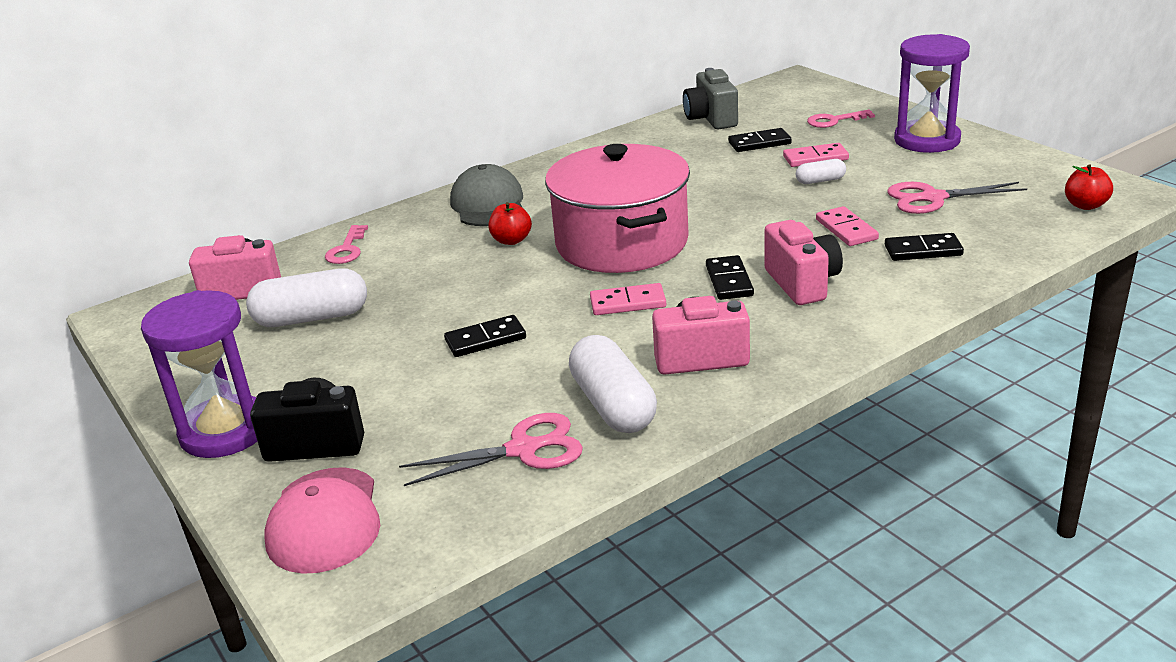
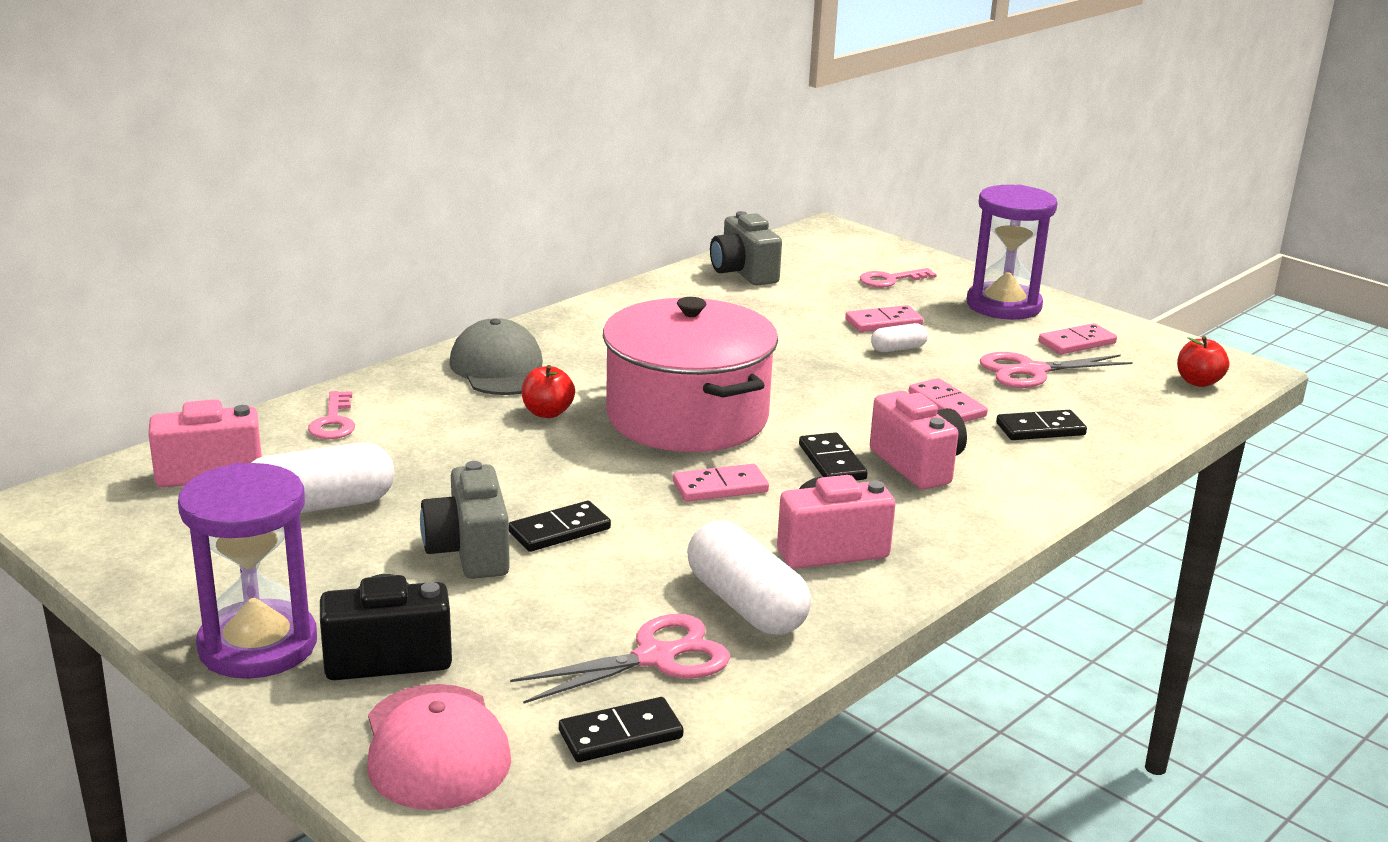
camera: 15 degrees left, 5 degrees down
(409, 356) = (469, 552): none -> grey camera
(759, 143) = (811, 303): black domino -> black domino (620, 734)
(982, 172) = (1077, 343): none -> pink domino

